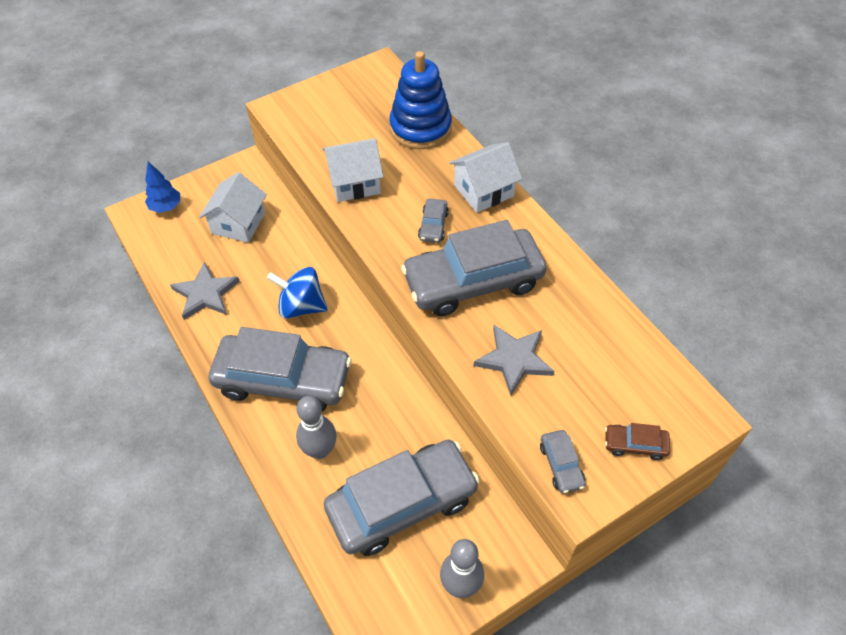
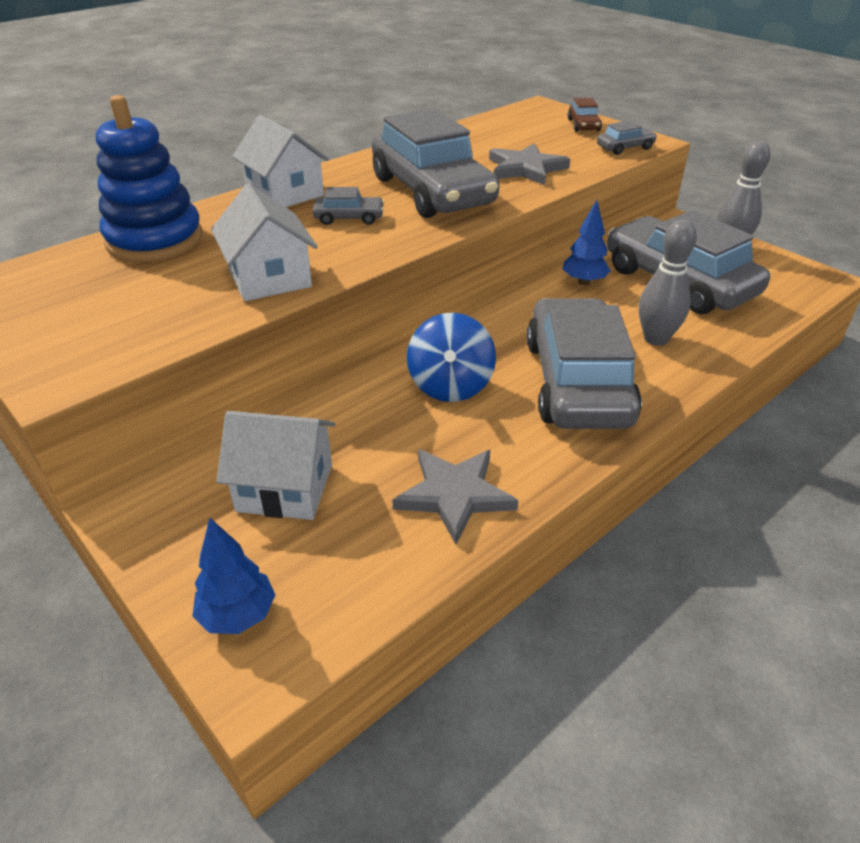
camera: 100 degrees left, 15 degrees down
(416, 424) = (584, 282): none -> blue tree

